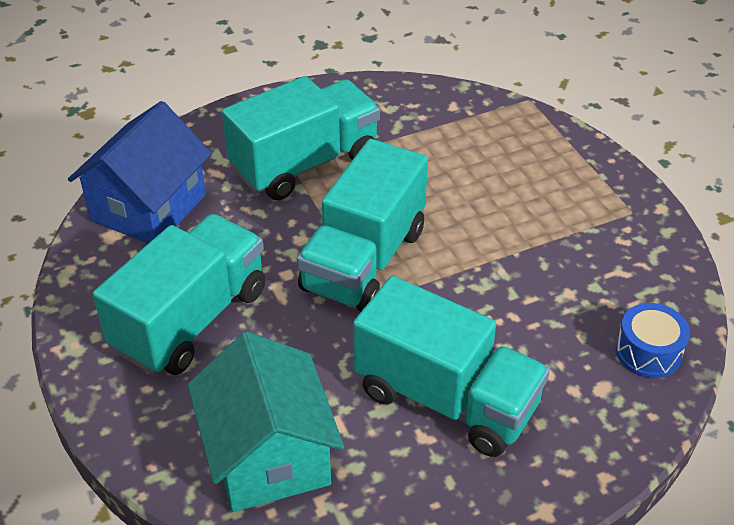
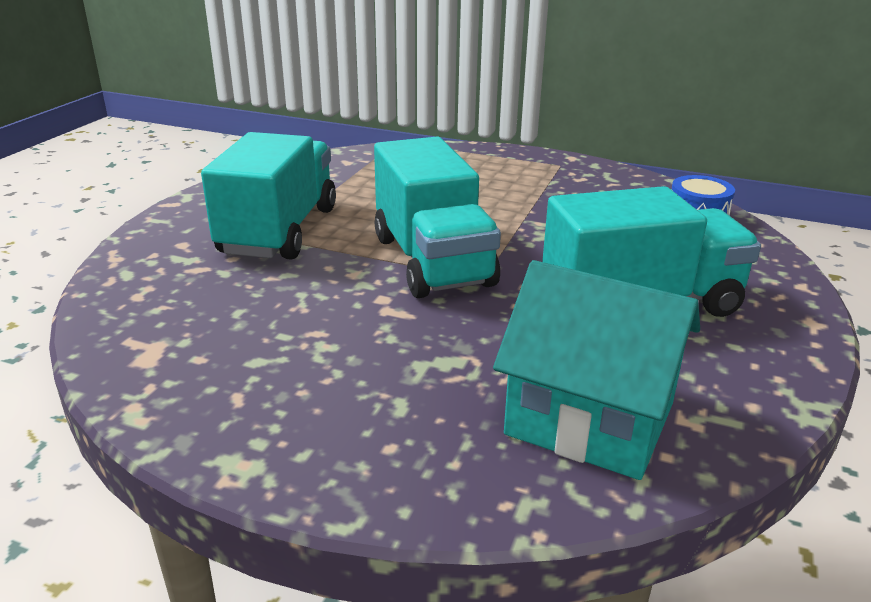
camera: 45 degrees left, 15 degrees down
(149, 207) = (161, 320): blue house -> none
(191, 319) = (346, 372): turquoise truck -> none

